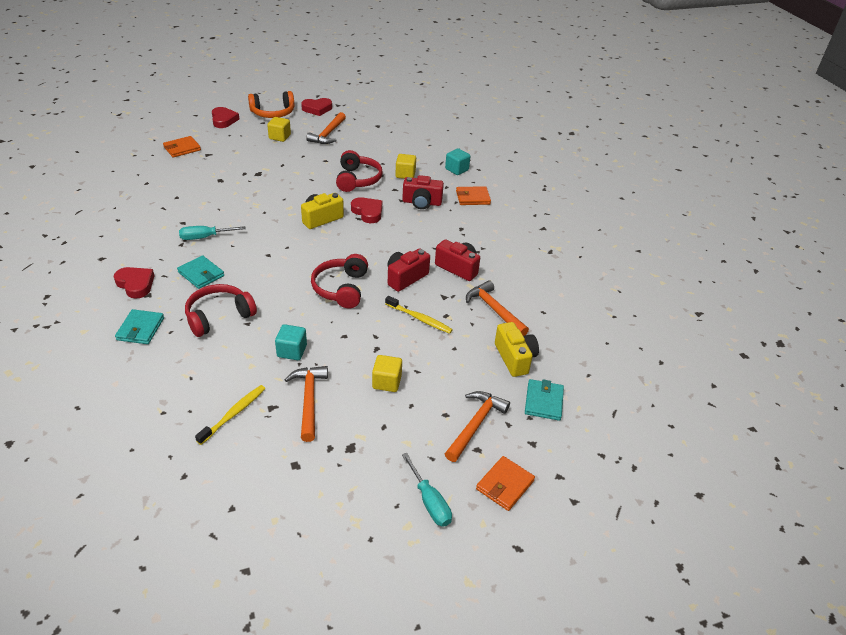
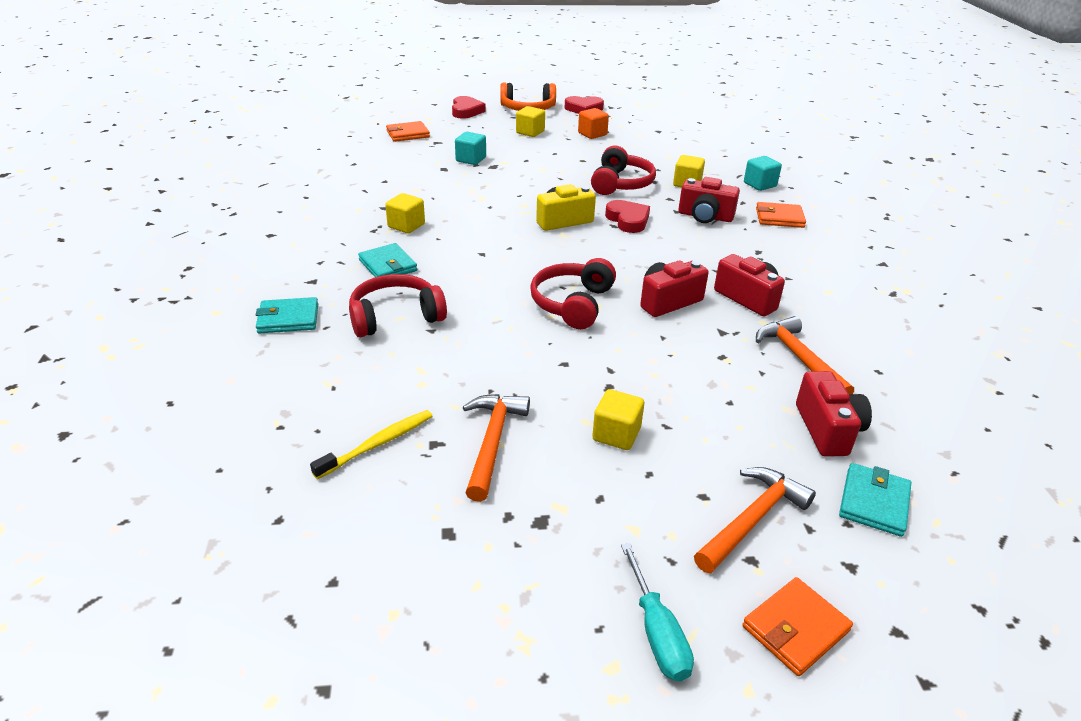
camera: 15 degrees right, 5 degrees down
(135, 284) = (301, 267): red heart -> none
(140, 329) = (288, 319): turquoise wallet -> turquoise wallet turned 60 degrees clockwise
(205, 237) = (406, 226): turquoise screwdriver -> yellow cube
(292, 351) = (484, 373): turquoise cube -> turquoise cube (471, 159)
(328, 134) = (592, 134): orange hammer -> orange cube
(419, 319) = (681, 355): yellow toothbrush -> none
(515, 358) = (827, 429): yellow camera -> red camera

